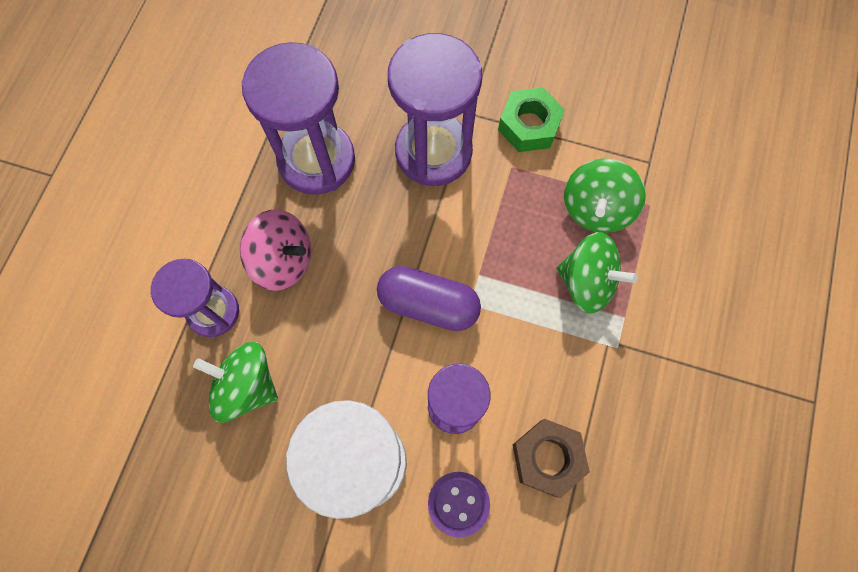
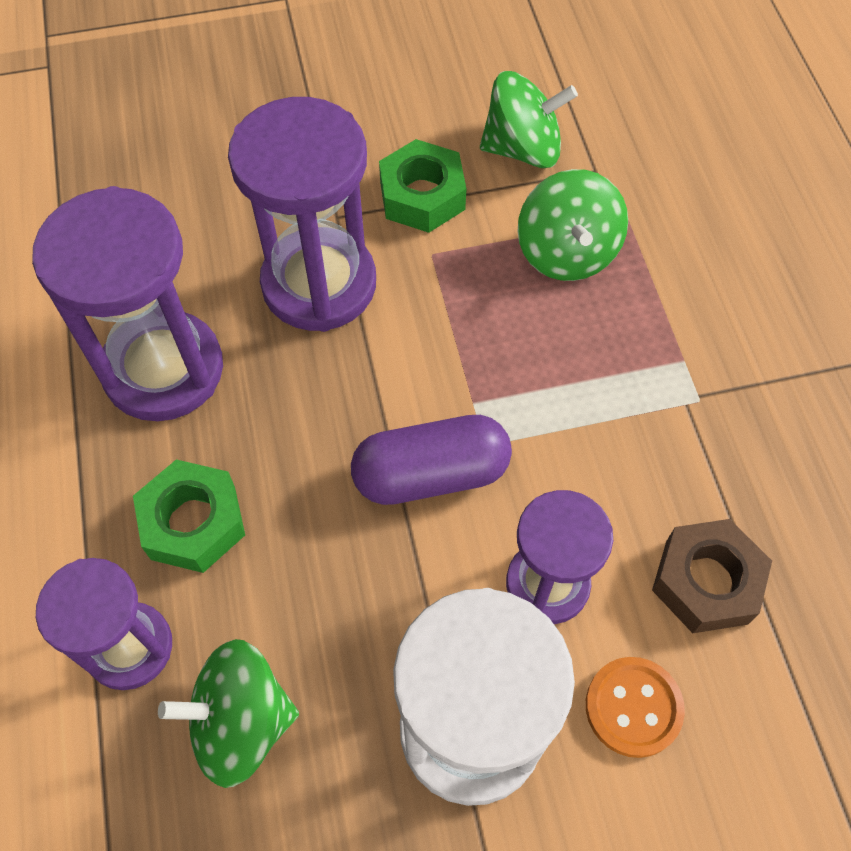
camera: 30 degrees left, 10 degrees down
(283, 260) = (193, 522): pink spinning top -> green nut
(458, 503) = (633, 707): purple button -> orange button
(587, 282) = (612, 343): green spinning top -> green spinning top (523, 149)

